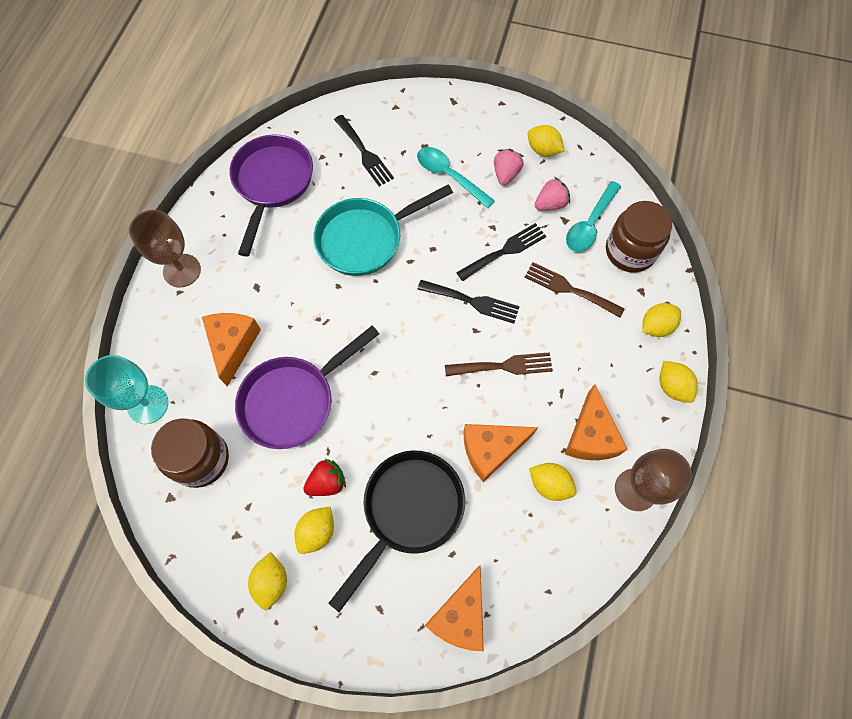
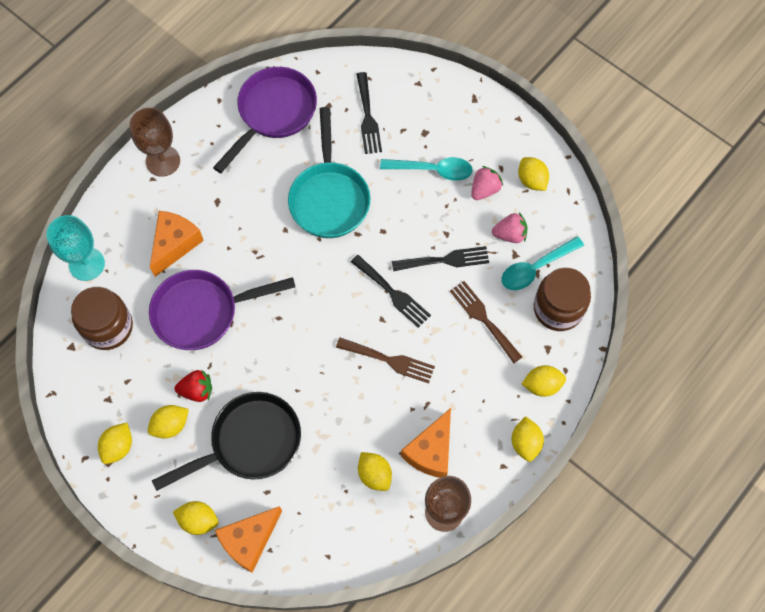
camera: 25 degrees right, 0 degrees up
(366, 239) = (329, 198): turquoise pan -> turquoise pan turned 90 degrees counterclockwise
(396, 620) = (198, 520): none -> yellow lemon
(449, 176) = (432, 170): turquoise spoon -> turquoise spoon turned 120 degrees clockwise
(491, 450) = (341, 425): orange cheese -> none

